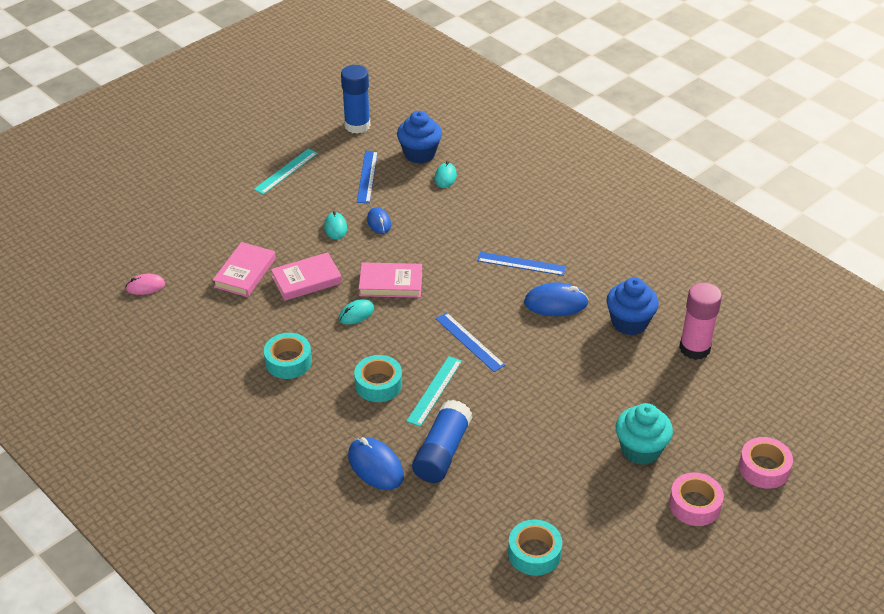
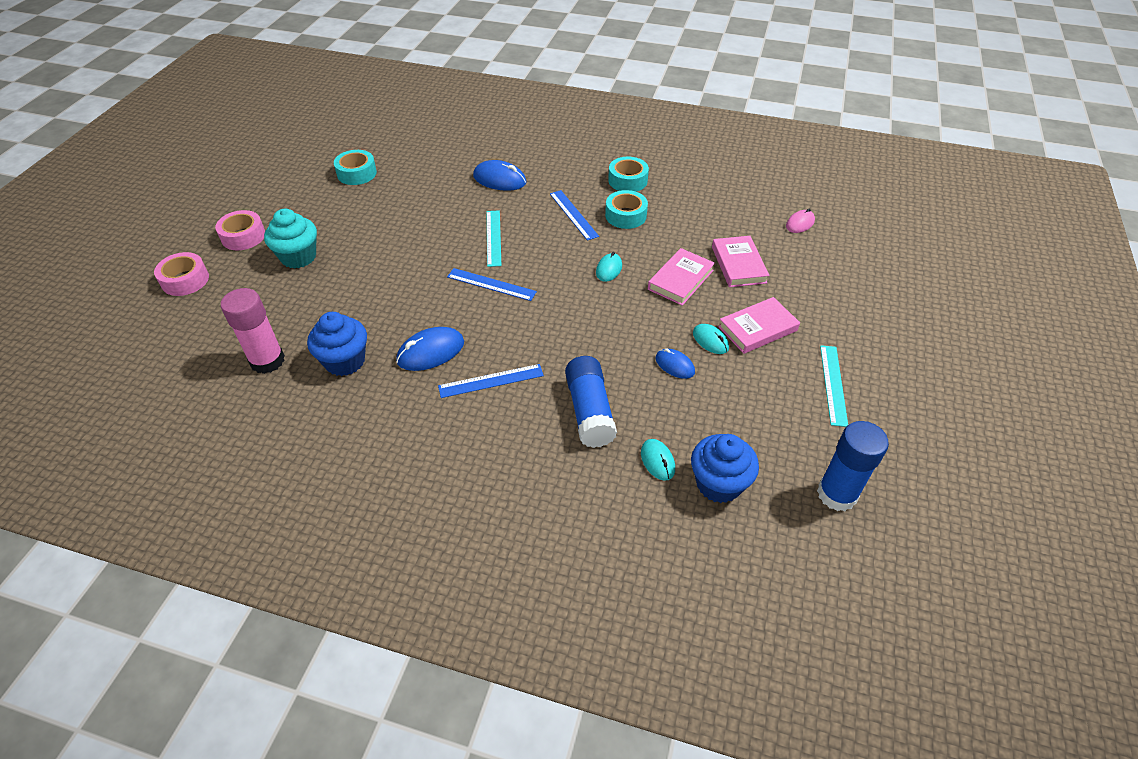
camera: 150 degrees right, 5 degrees up
(367, 176) = (744, 418): blue ruler -> blue ruler (573, 214)
(378, 384) = (541, 226): turquoise tape -> turquoise tape (627, 180)
(391, 283) = (604, 307): pink book -> pink book (758, 329)
(442, 452) = (458, 202): blue glue stick -> blue glue stick (589, 411)

